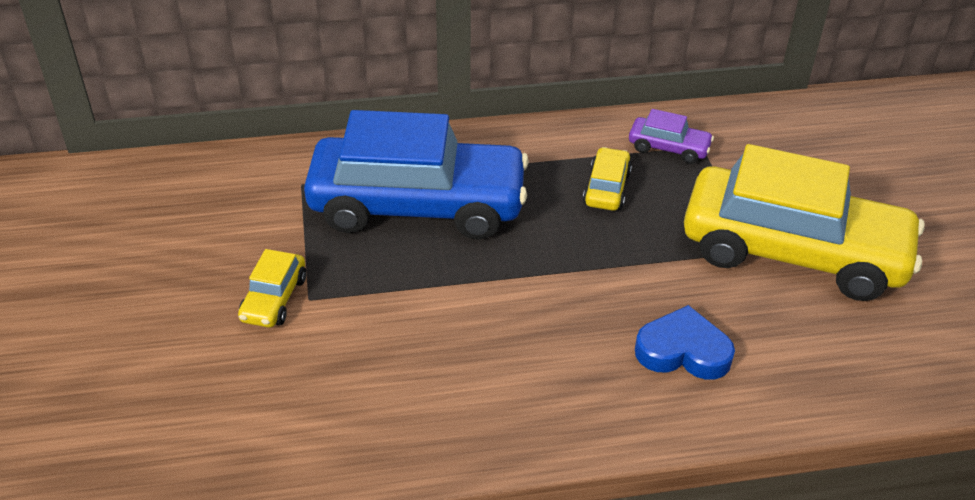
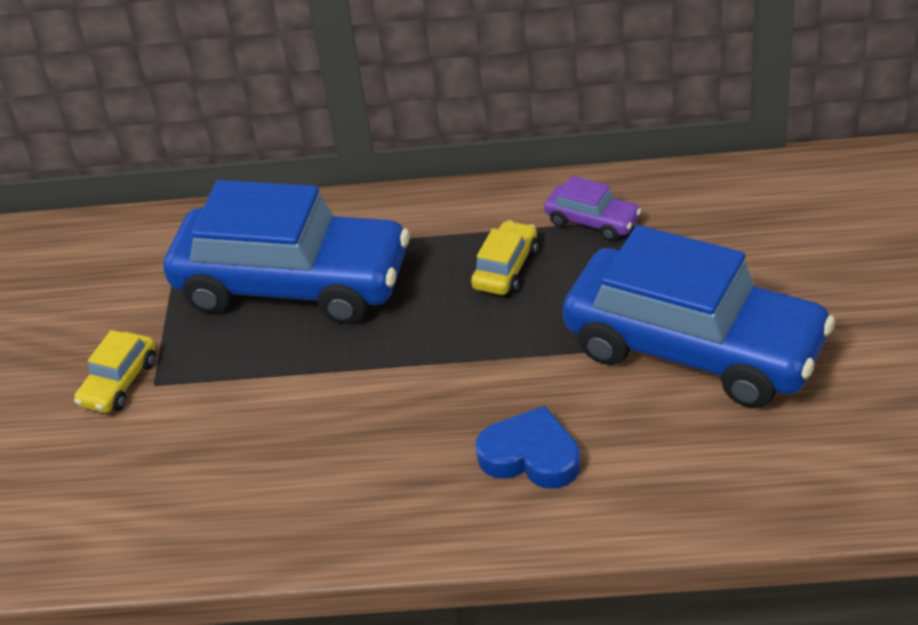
camera: 15 degrees right, 0 degrees up
(793, 252) = (694, 348): yellow car -> blue car

